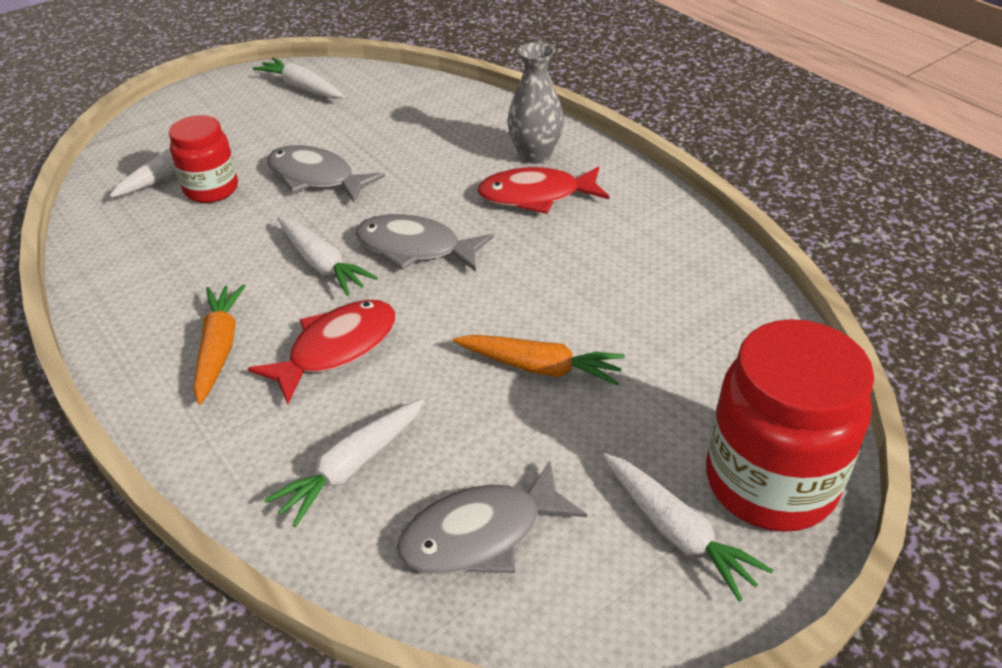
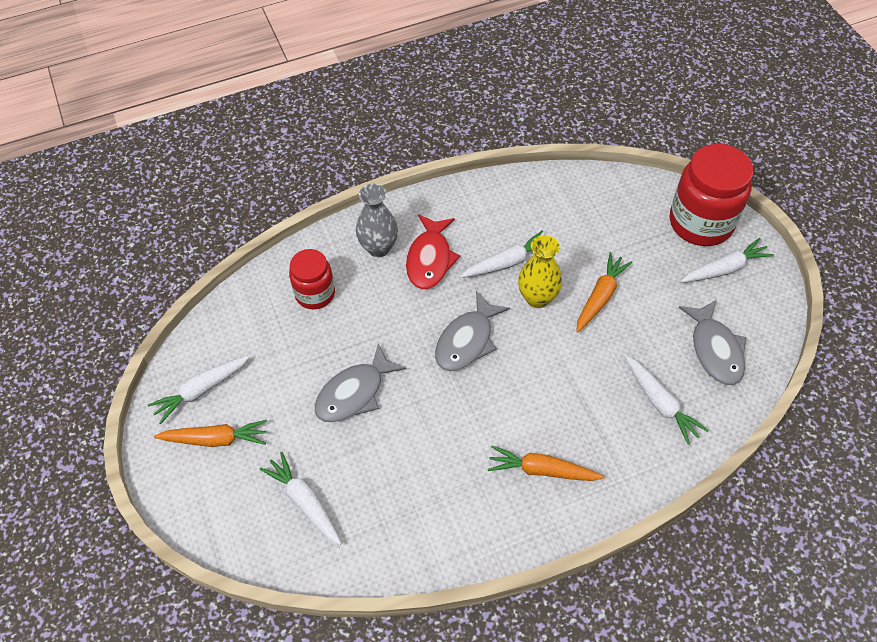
camera: 75 degrees left, 15 degrees up
(211, 189) = (343, 470): red jar -> red jar (315, 294)
(245, 107) = (215, 439): none -> orange carrot
(322, 264) = (467, 400): white carrot -> white carrot (507, 262)
(336, 349) = (559, 400): red fish -> none
(510, 301) = (537, 298): none -> yellow vase

